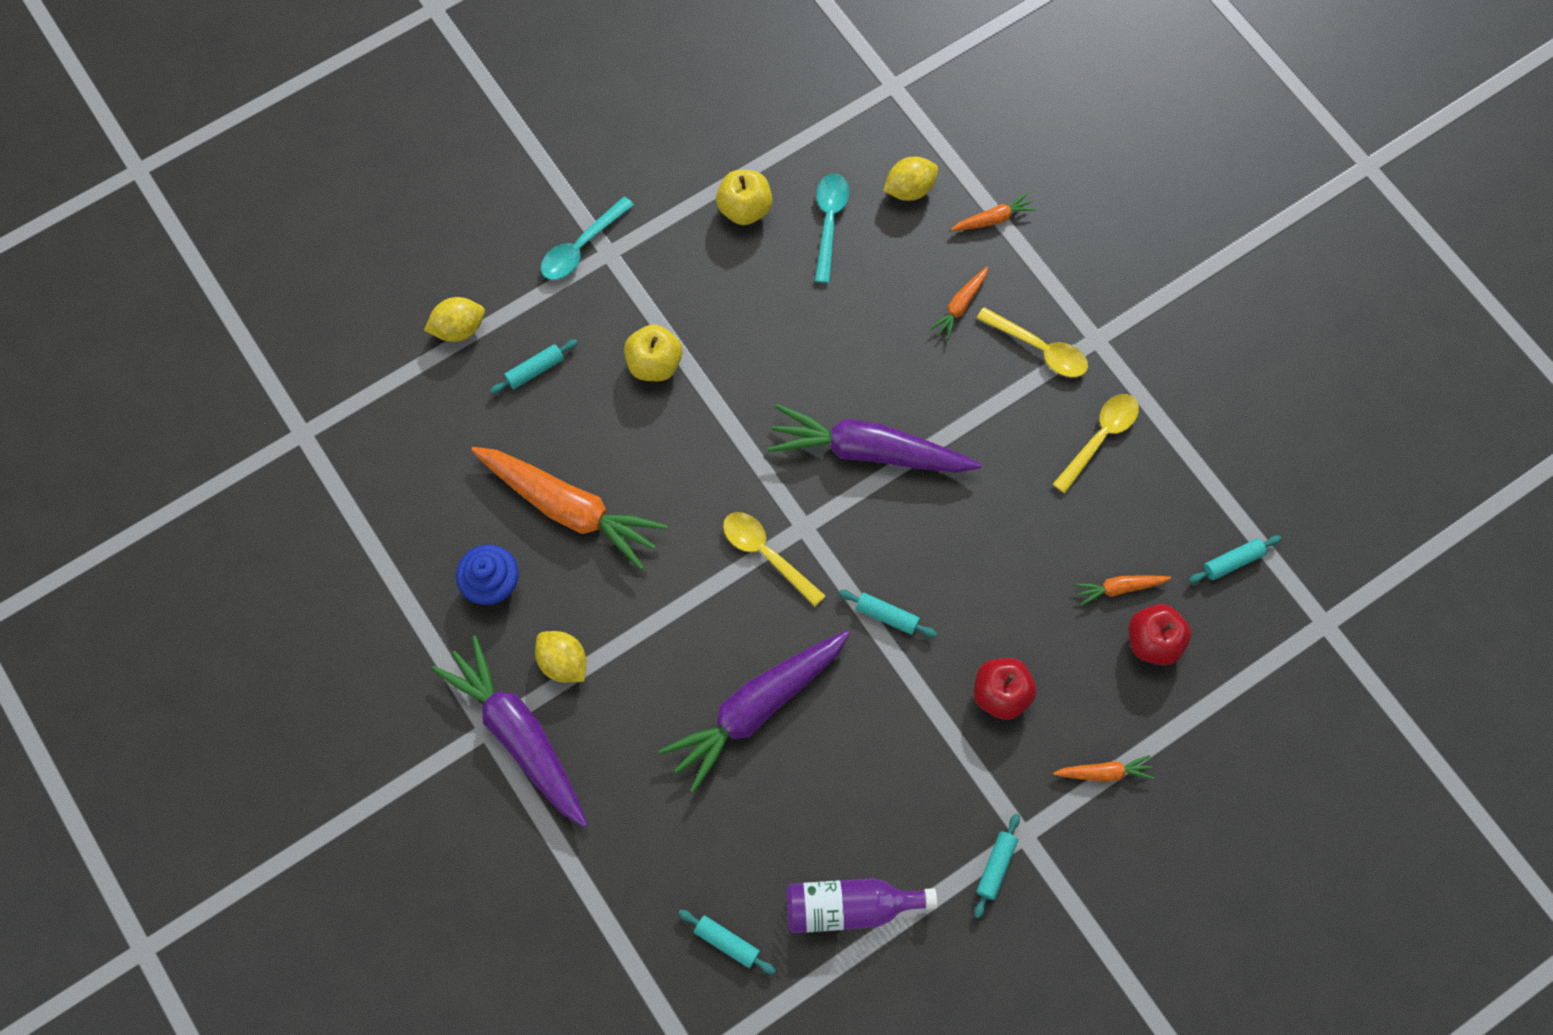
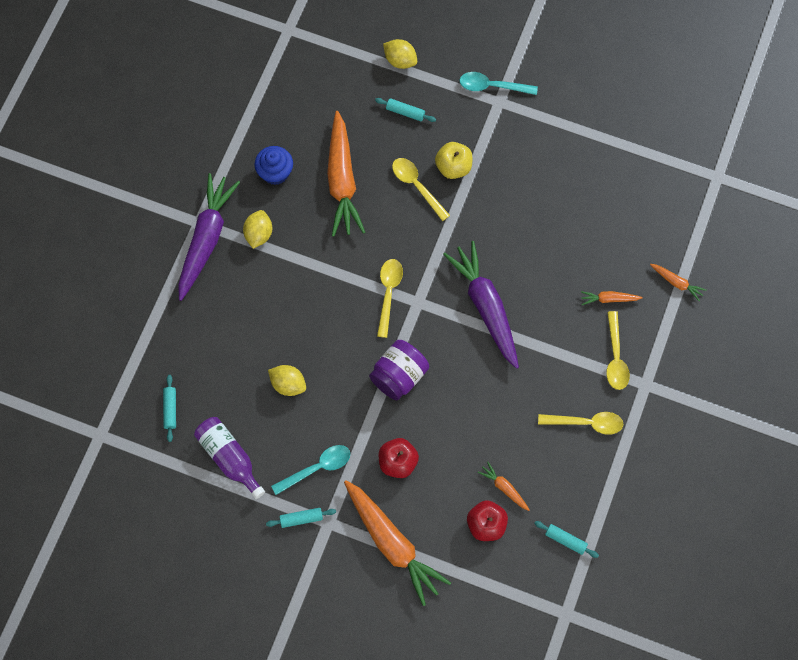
camera: 55 degrees right, 0 degrees up
(647, 424) = (417, 186): none -> yellow spoon
(744, 209) = (579, 151): yellow apple -> none
(757, 708) = (302, 344): purple carrot -> none
(829, 222) = (605, 199): turquoise spoon -> turquoise spoon (317, 468)
(886, 616) = (399, 376): turquoise rolling pin -> purple jar
(909, 189) = (659, 227): yellow lemon -> yellow lemon (288, 384)
(1103, 772) = (392, 543): orange carrot -> orange carrot, size x2.27

